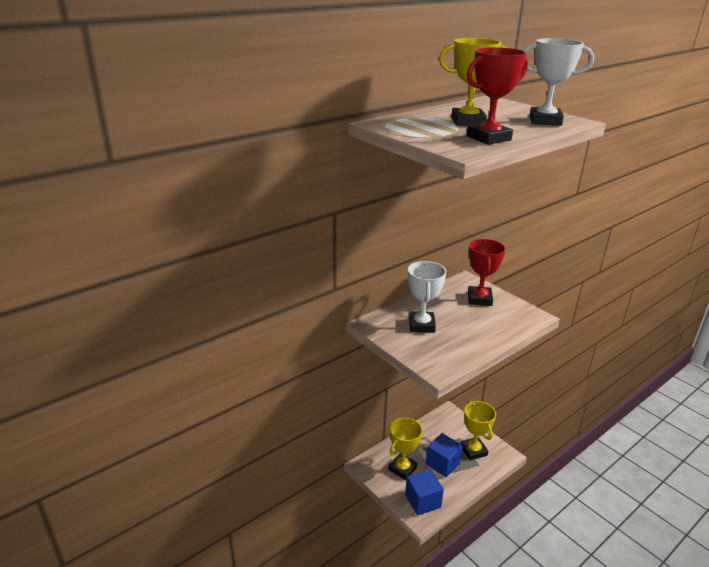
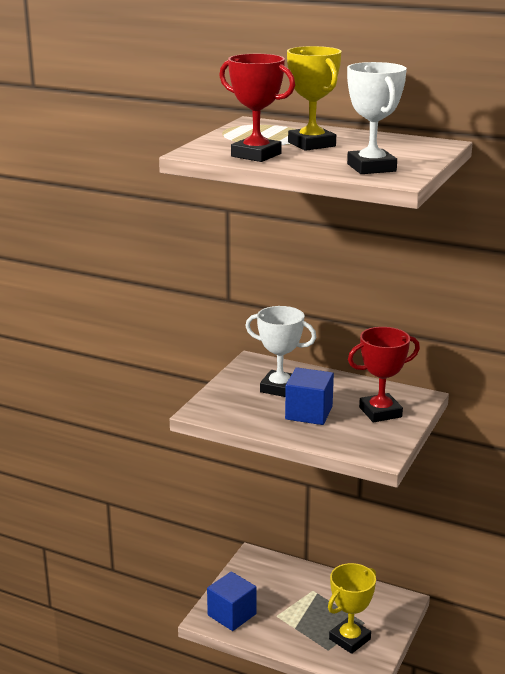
camera: 65 degrees right, 5 degrees down
(402, 468) = (270, 586): yellow trophy -> none
(421, 325) = (279, 388): white trophy -> white trophy turned 45 degrees clockwise
(442, 463) = (304, 616): blue cube -> blue cube (309, 413)

